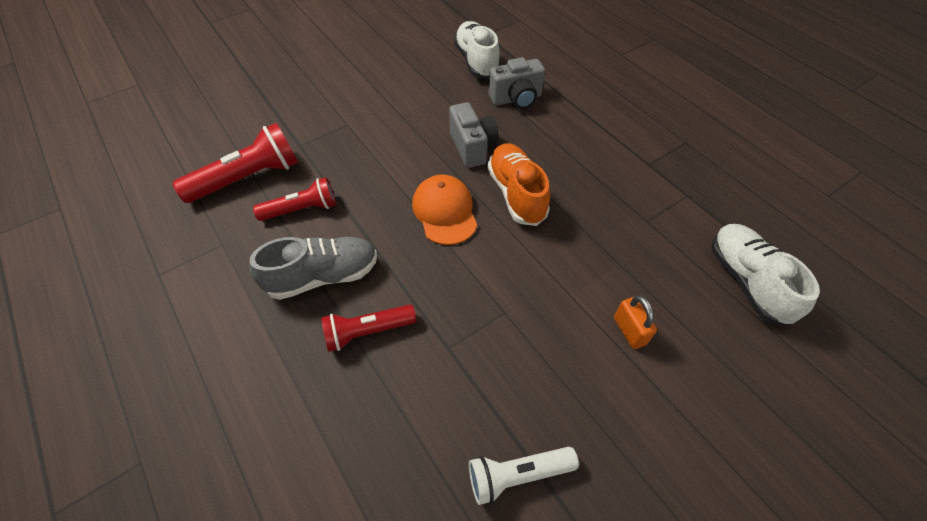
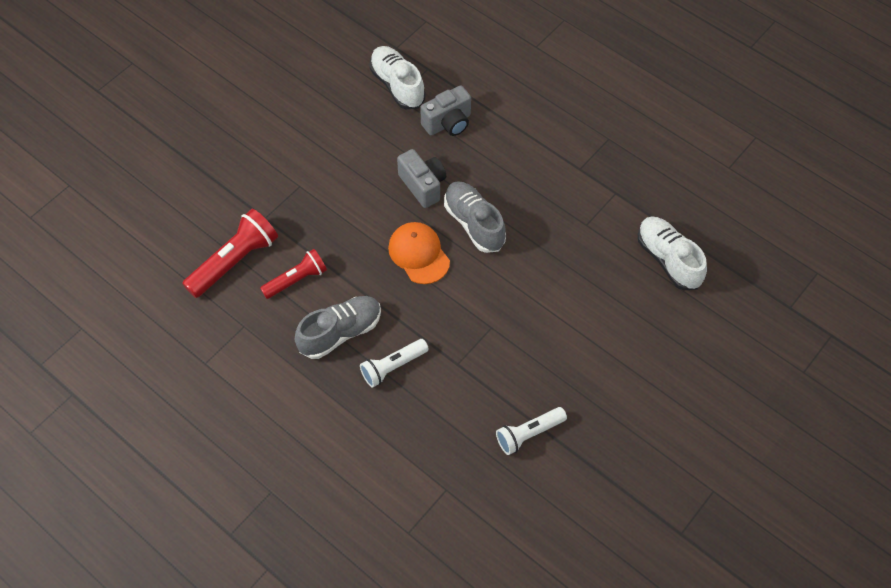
camera: 15 degrees left, 5 degrees up
(368, 331) = (393, 366): red flashlight -> white flashlight
(516, 194) = (474, 223): orange shoe -> grey shoe
(629, 331) = (586, 319): orange padlock -> none

